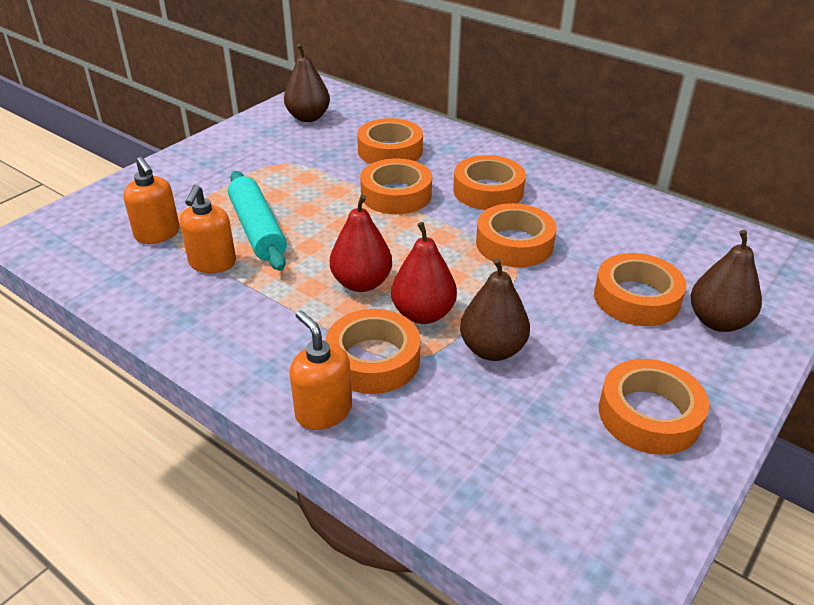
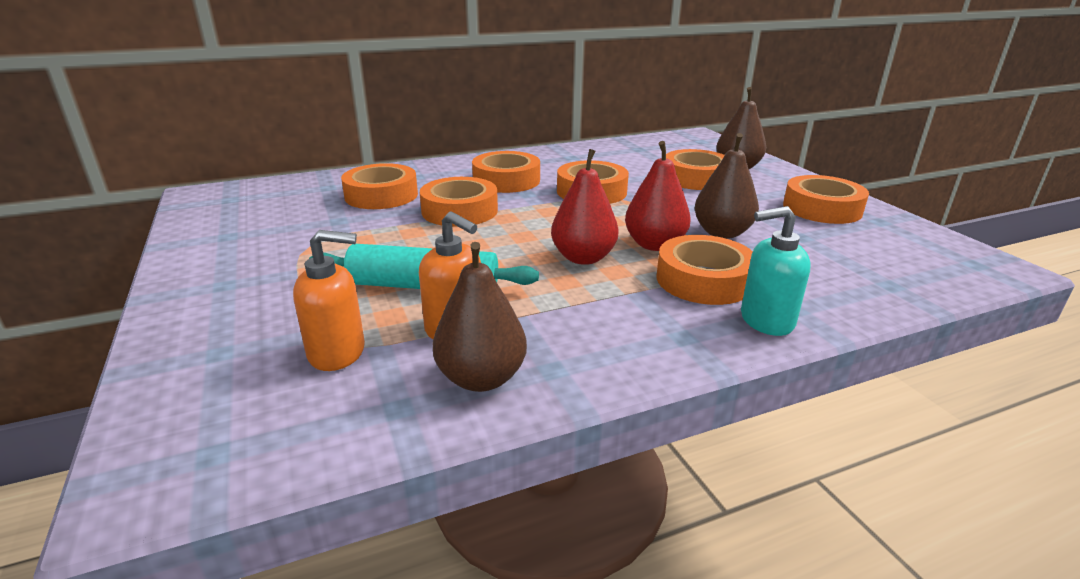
camera: 60 degrees left, 10 degrees down
(308, 117) = (244, 212): brown pear -> brown pear (481, 378)
(323, 411) = (766, 320): orange soap dispenser -> turquoise soap dispenser

